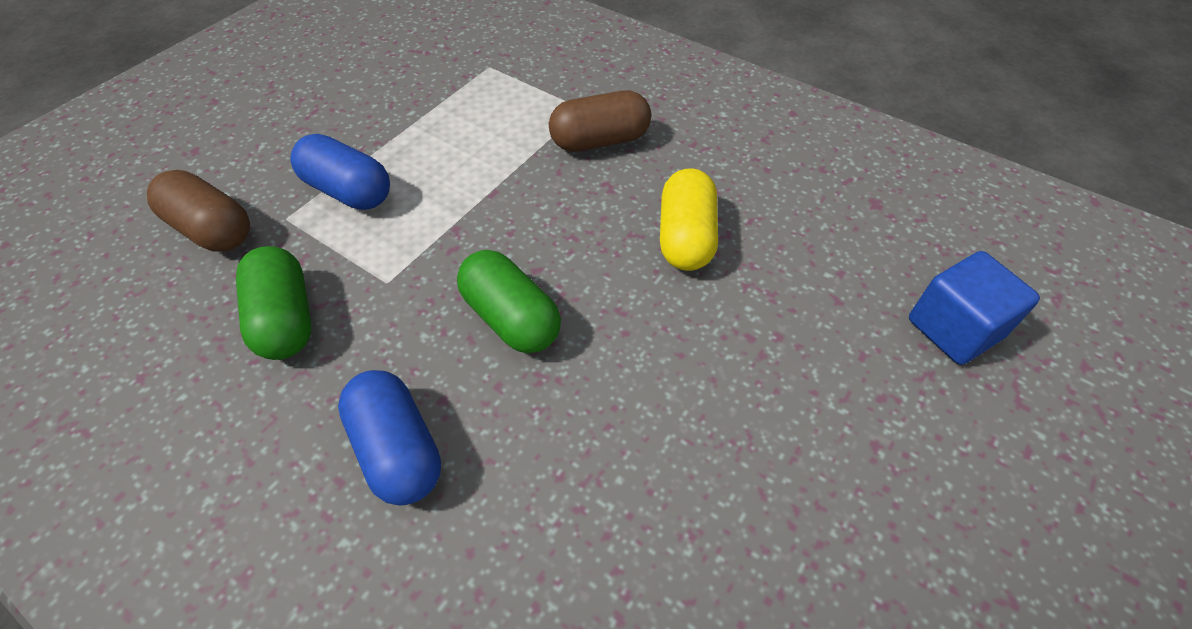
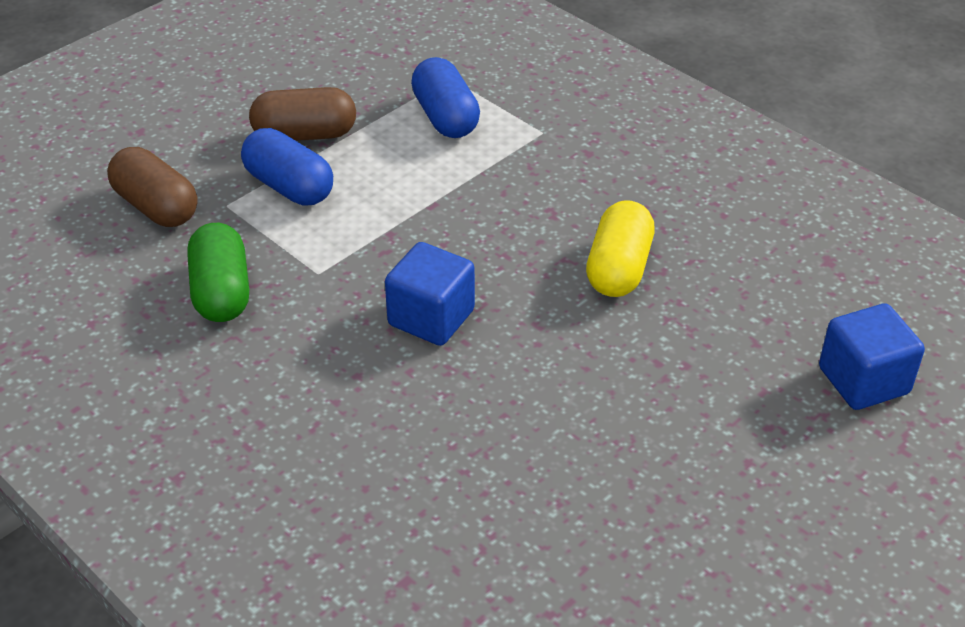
camera: 10 degrees right, 10 degrees down
(397, 449) = (313, 406): blue capsule -> blue capsule (445, 117)
(511, 318) = (431, 318): green capsule -> blue cube
(600, 141) = (553, 167): brown capsule -> brown capsule (305, 135)

